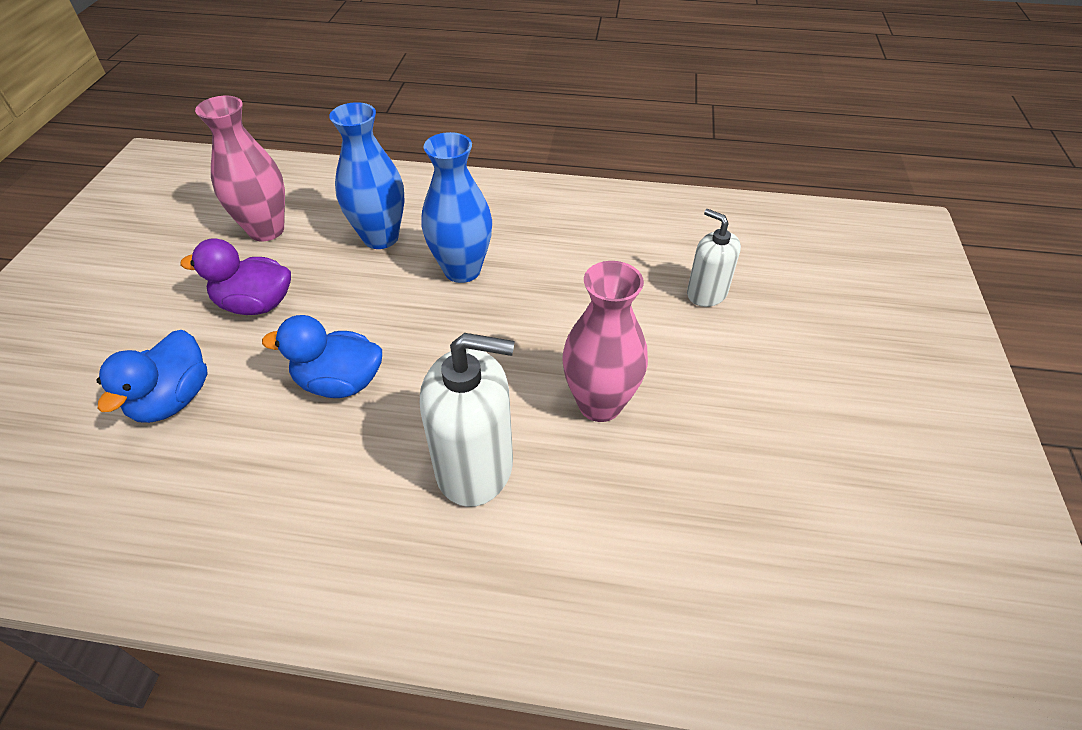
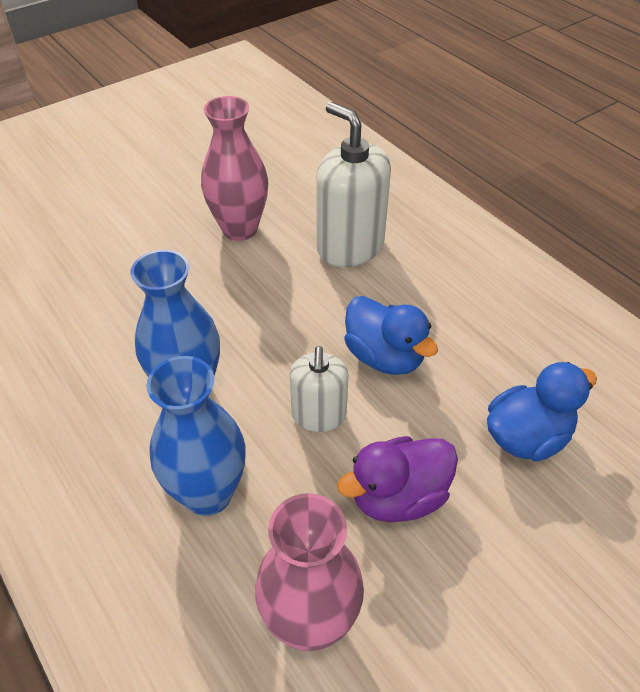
camera: 135 degrees left, 0 degrees up
(256, 304) = (398, 497): purple duck -> purple duck turned 105 degrees clockwise
(706, 293) = (70, 239): white soap dispenser -> white soap dispenser (319, 415)

